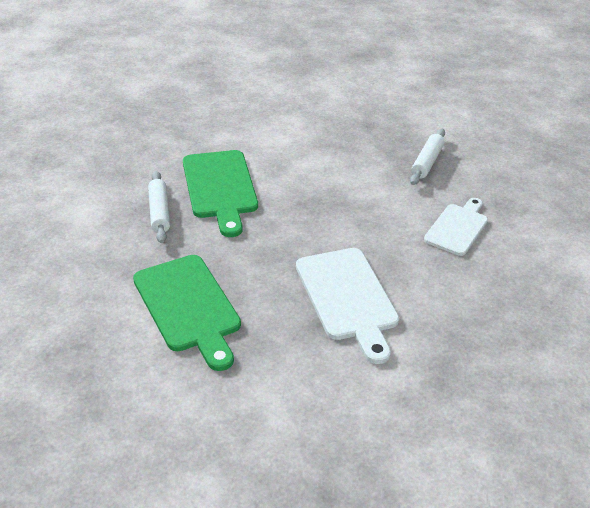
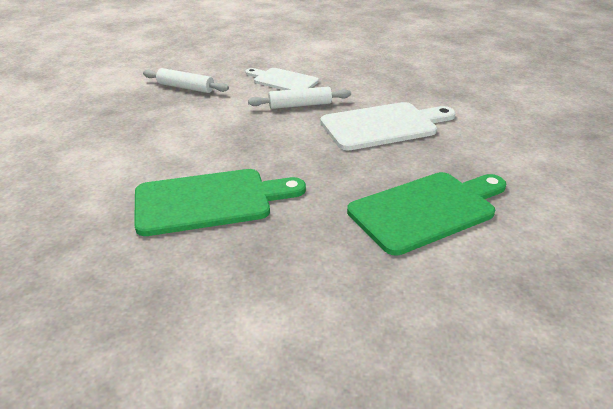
camera: 90 degrees left, 5 degrees down
(159, 212) = (258, 247): white rolling pin -> white rolling pin (300, 105)

